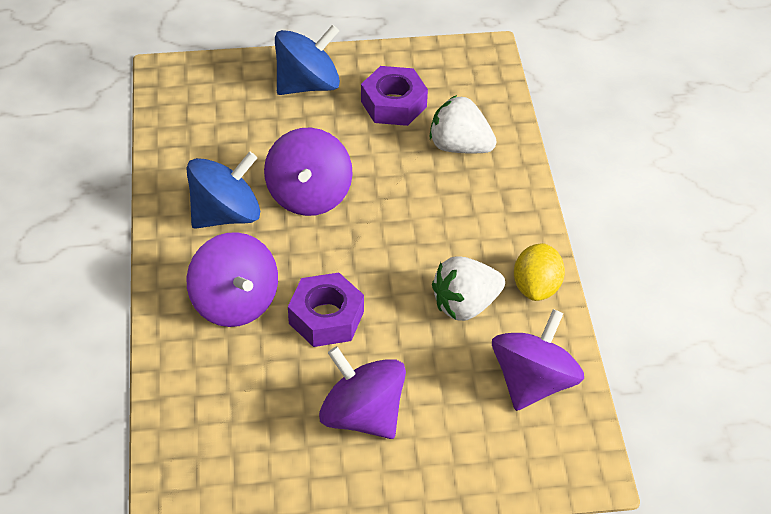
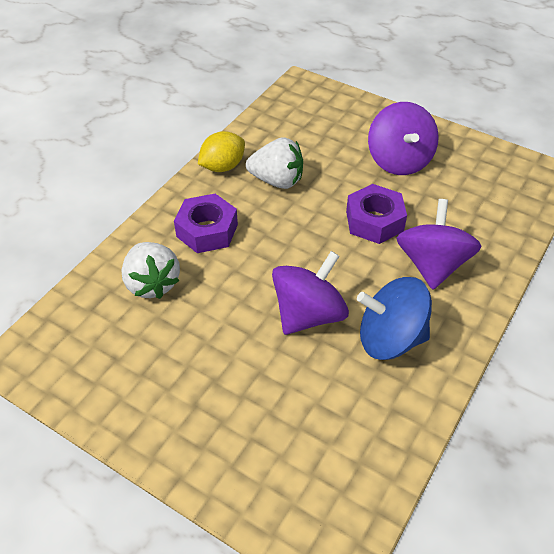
camera: 140 degrees left, 0 degrees up
(308, 84) = (206, 431): blue spinning top -> none
(393, 104) = (156, 356): purple nut -> purple nut (207, 230)
(533, 382) = (284, 127): purple spinning top -> none

